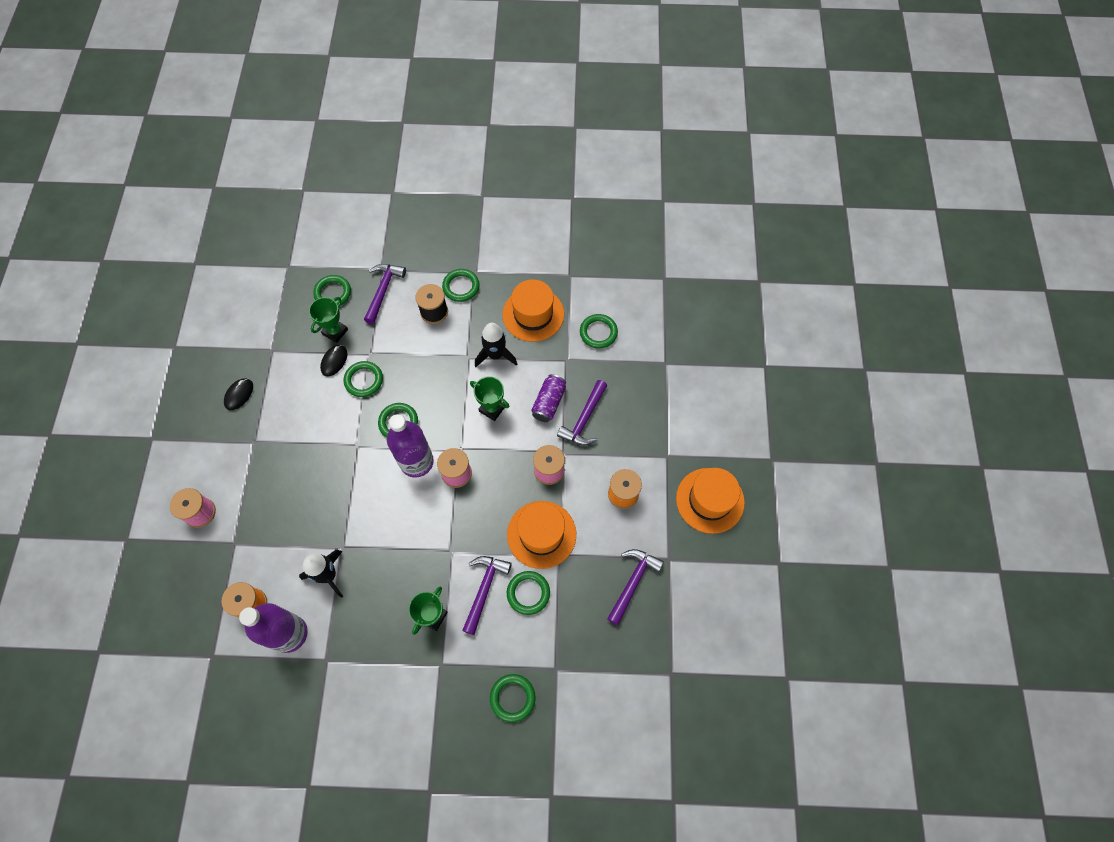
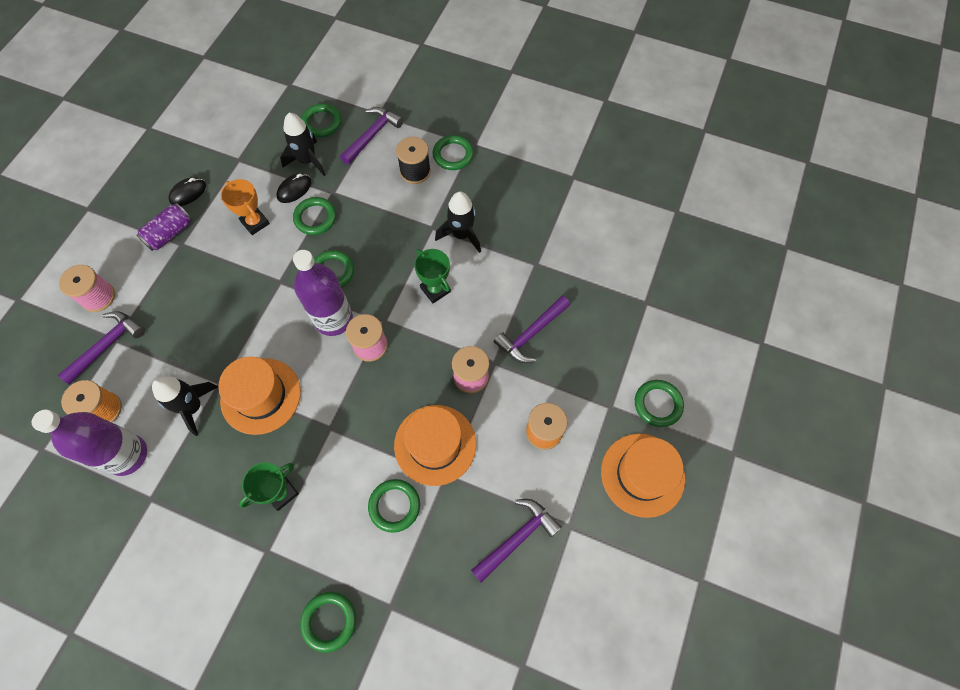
camera: 20 degrees right, 0 degrees up
(312, 402) = (255, 223): none -> orange trophy
(335, 332) = (308, 161): green trophy -> black rocket
(484, 589) = (348, 483): purple hammer -> purple hammer (107, 345)
(533, 314) = (518, 205): orange hat -> orange hat (261, 396)
(549, 403) = (499, 303): purple can -> purple can (170, 234)
(598, 332) = (581, 246): green ring -> green ring (658, 404)

